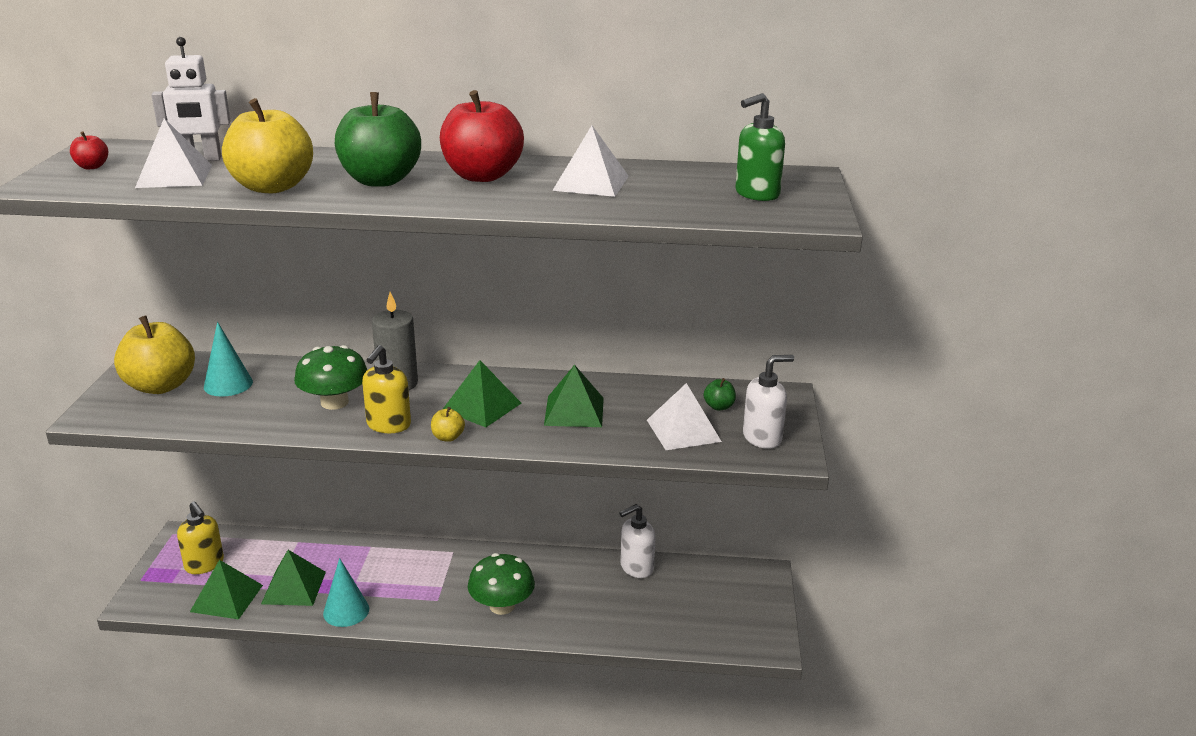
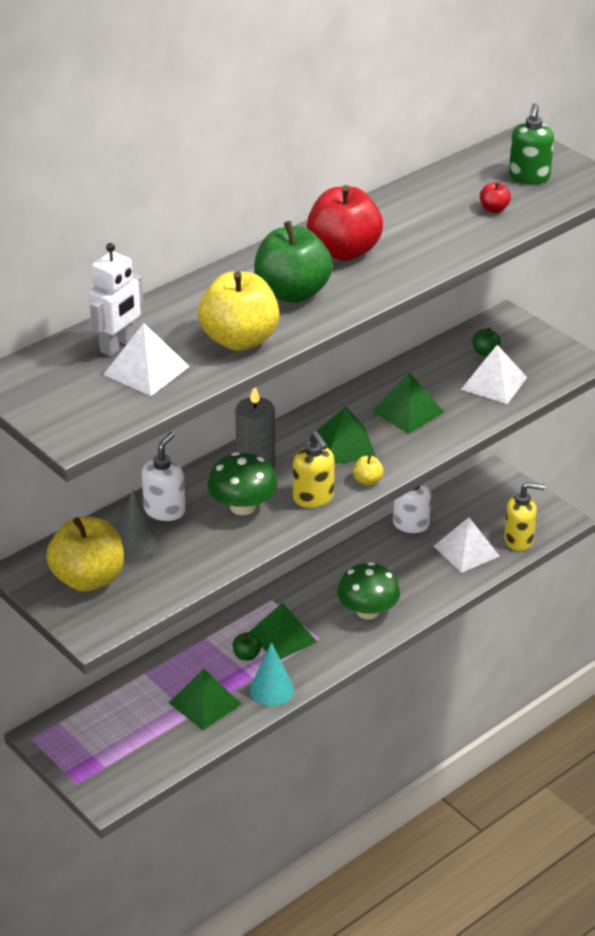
camera: 45 degrees left, 10 degrees up
(92, 167) = (61, 398): red apple -> red apple (494, 209)
(204, 565) = (105, 738): yellow soap dispenser -> yellow soap dispenser (519, 540)
(227, 598) = (170, 745): green pyramid -> green pyramid (282, 637)
(228, 384) = (136, 544): turquoise cone -> grey cone
(373, 576) = (247, 655): none -> green apple
(591, 183) = (421, 220): white pyramid -> white pyramid (466, 551)
(762, 438) = (544, 359): white soap dispenser -> white soap dispenser (165, 510)

